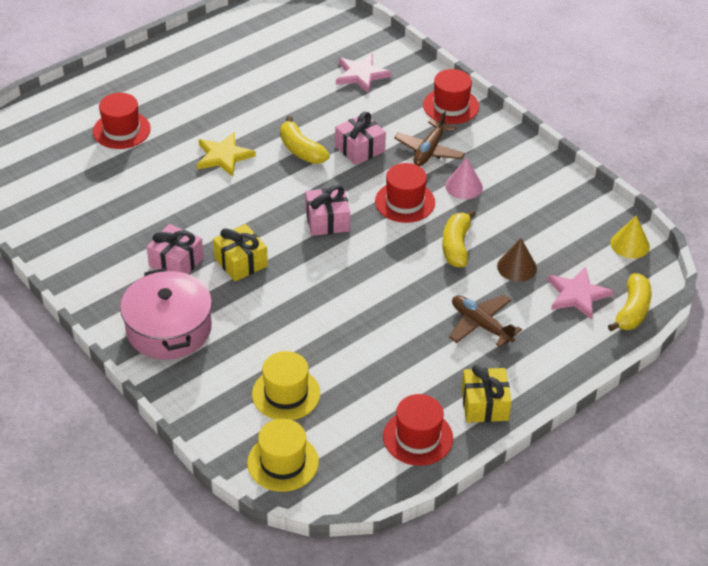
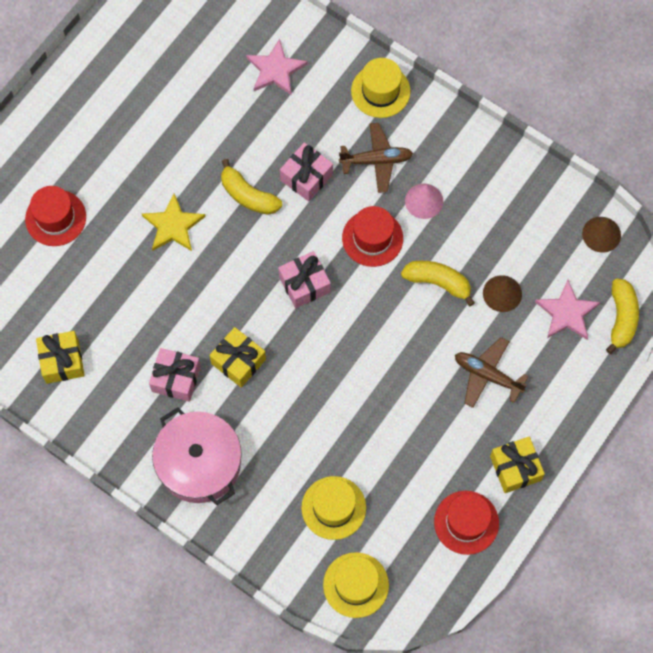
camera: 15 degrees left, 25 degrees up
(77, 227) = (62, 361): none -> yellow gift
(429, 150) = (376, 161): brown plane -> brown plane turned 105 degrees counterclockwise
(451, 106) = (380, 91): red hat -> yellow hat
(456, 246) = (438, 282): yellow banana -> yellow banana turned 120 degrees clockwise
(630, 244) = (601, 234): yellow cone -> brown cone

